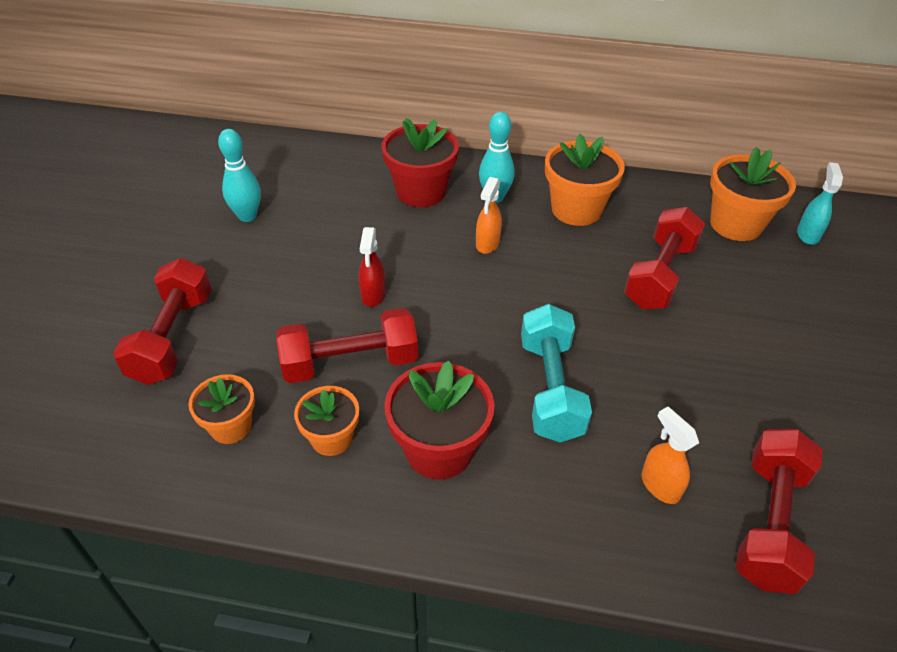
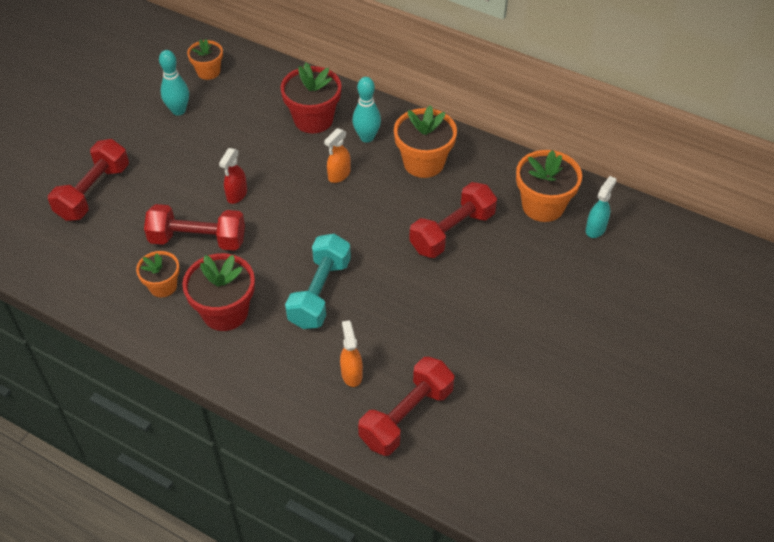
camera: 20 degrees right, 5 degrees up
(231, 427) = (106, 262): orange flower pot -> orange flower pot (208, 72)

